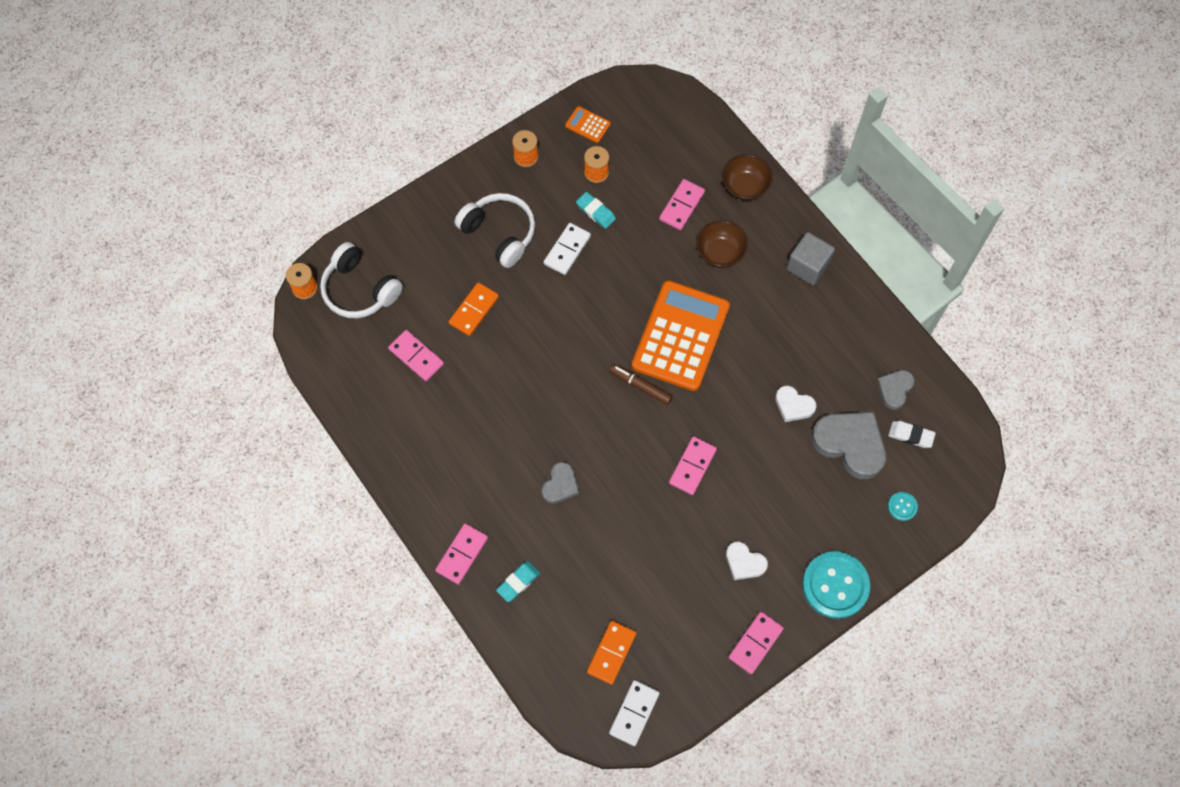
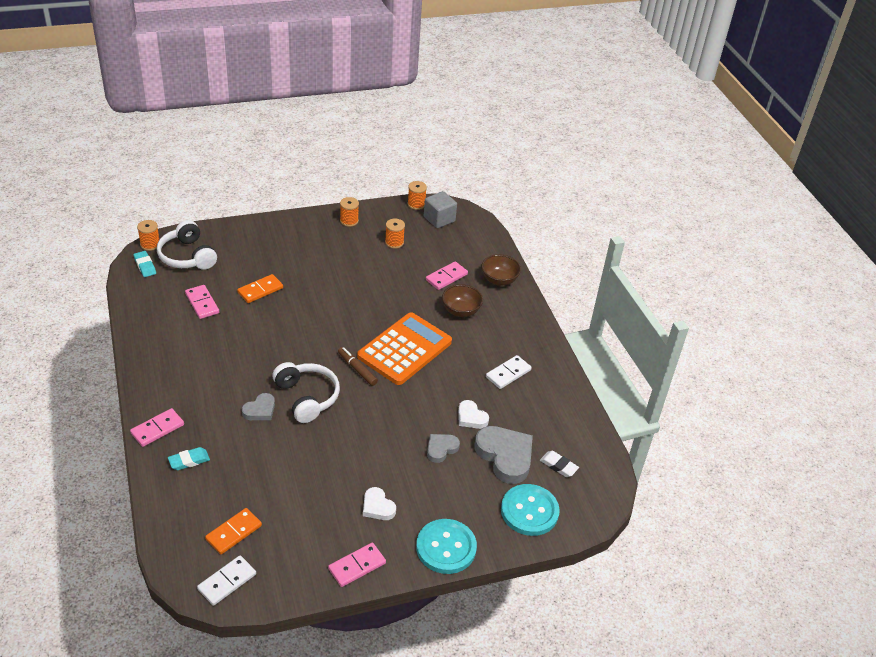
camera: 15 degrees right, 25 degrees down
(499, 233) = (305, 255): white headphones -> white headphones (307, 397)
(567, 250) = (348, 277): white domino -> white domino (508, 373)
(587, 125) = (402, 217): orange calculator -> none
(595, 97) = (416, 204): none -> orange spool
(595, 212) = (381, 263): turquoise eraser -> turquoise eraser (145, 266)
(692, 466) = (370, 430): pink domino -> none
(807, 266) = (524, 337): grey cube -> grey cube (439, 219)
(894, 389) = (558, 432): grey heart -> grey heart (441, 449)
(902, 506) = (529, 511): turquoise button -> turquoise button, size x2.23

